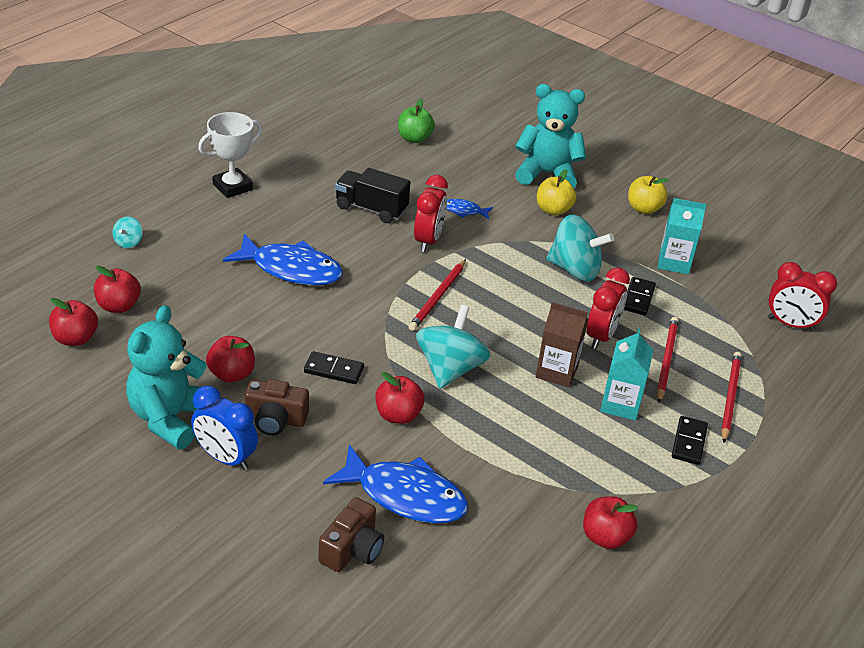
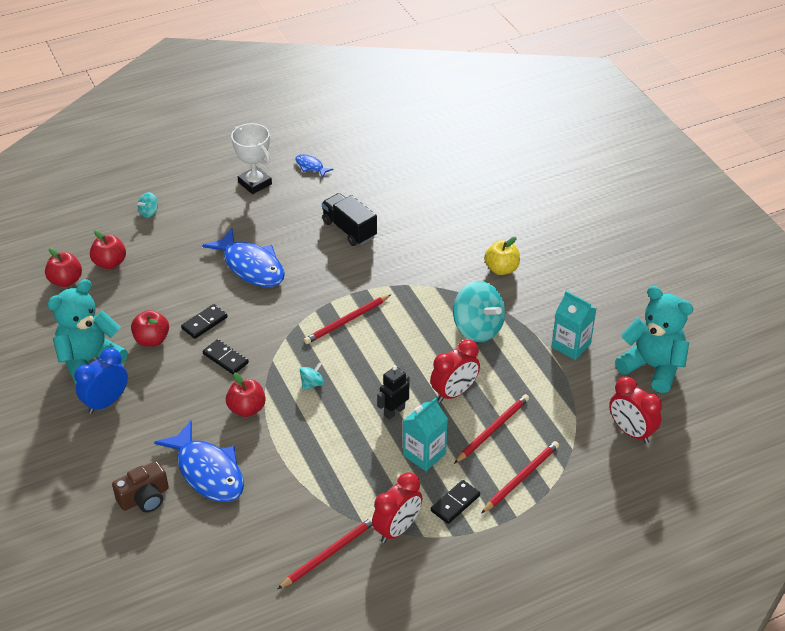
camera: 30 degrees right, 5 degrees up
(225, 458) = (106, 402): blue clock -> blue clock turned 75 degrees clockwise
(232, 187) = (255, 183): white trophy -> white trophy turned 60 degrees clockwise
(275, 420) = (158, 384): brown camera -> none
(414, 138) = (431, 172): green apple -> none
(428, 240) = (375, 270): red clock -> red clock (397, 529)
(450, 369) = (312, 384): turquoise spinning top -> turquoise spinning top, size x0.45
(464, 211) = (424, 250): blue fish -> blue fish (311, 166)
(547, 174) = (522, 234): turquoise teddy bear -> turquoise teddy bear (652, 367)
(557, 371) = (394, 411): brown carton -> black robot
(605, 537) = (329, 553): red apple -> red pencil
(638, 298) = (512, 369): black domino -> black domino (204, 323)
(643, 209) = (584, 288): yellow apple -> none

